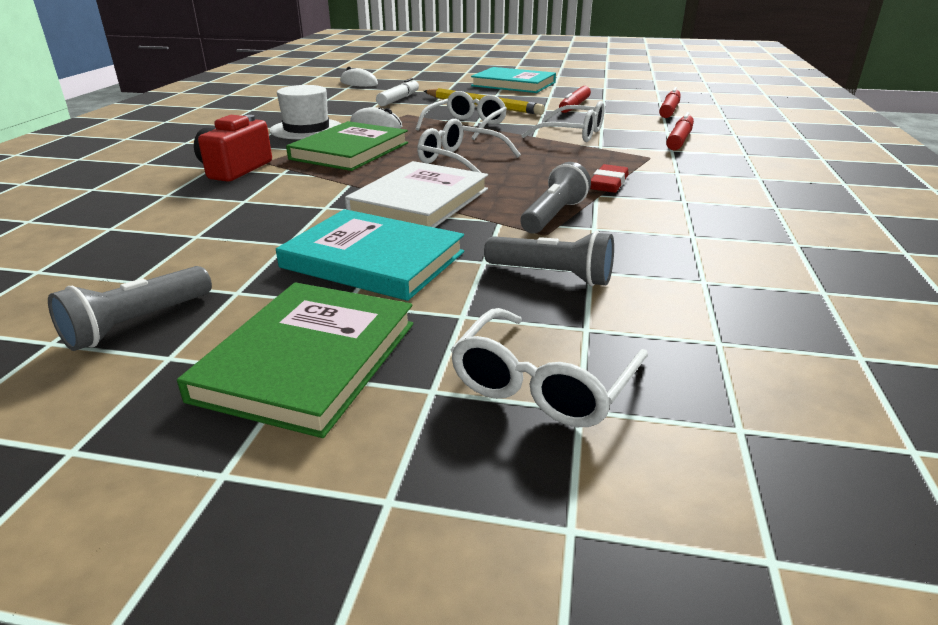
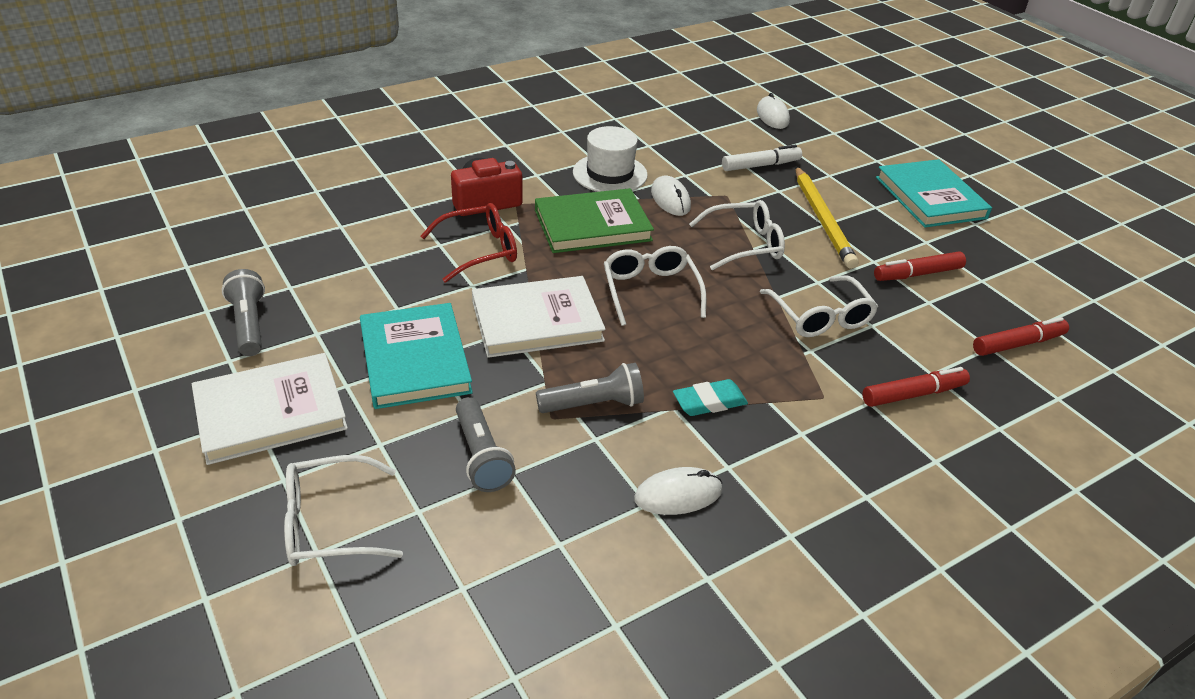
camera: 45 degrees right, 10 degrees up
(137, 324) = (249, 324): grey flashlight -> grey flashlight turned 75 degrees clockwise
(289, 190) = (479, 250): none -> red glasses
(308, 360) = (270, 412): green book -> white book
(608, 183) = (709, 402): red eraser -> turquoise eraser
(695, 223) = (678, 494): none -> white mouse

